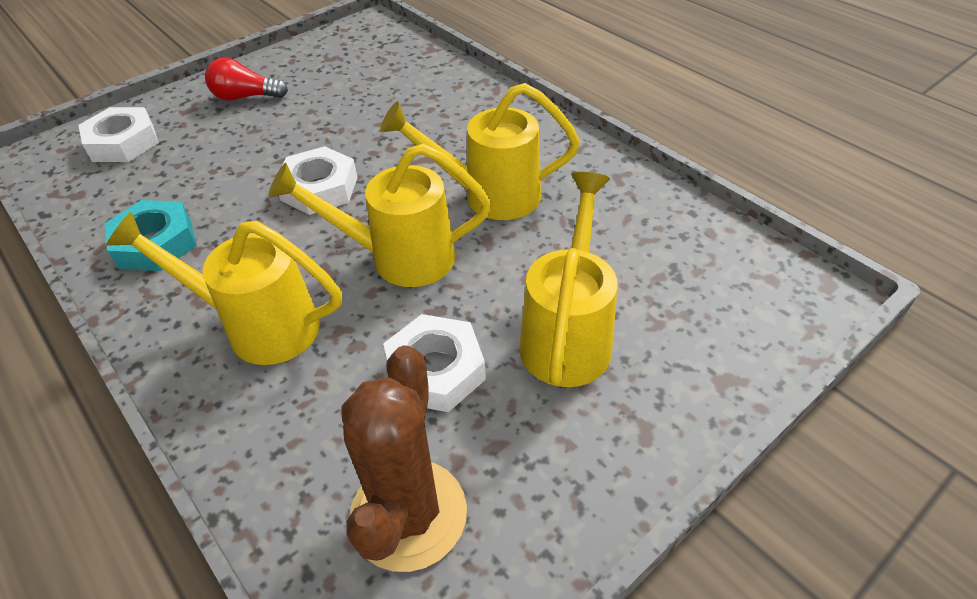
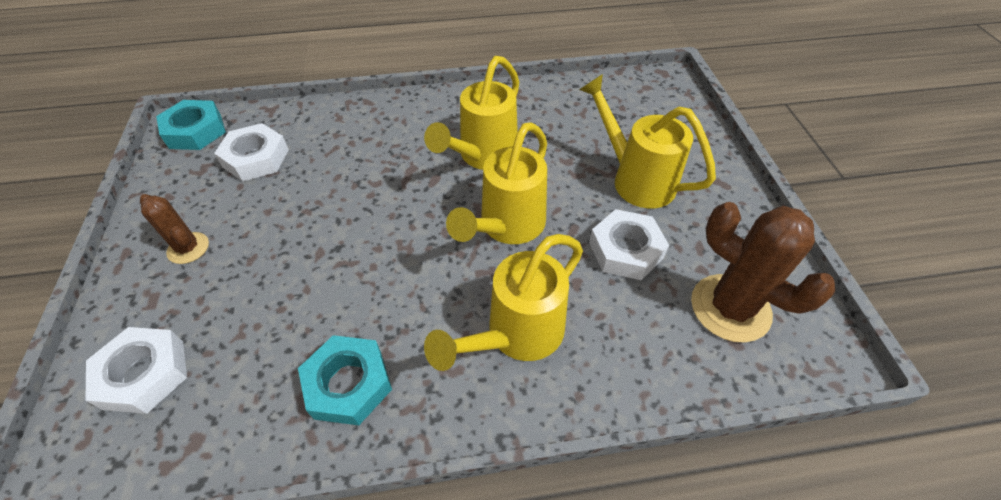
camera: 60 degrees left, 5 degrees up
(245, 97) = (188, 248): red light bulb -> brown cactus
(319, 188) = (384, 242): white nut -> white nut (256, 158)
(370, 32) = (195, 131): none -> turquoise nut

